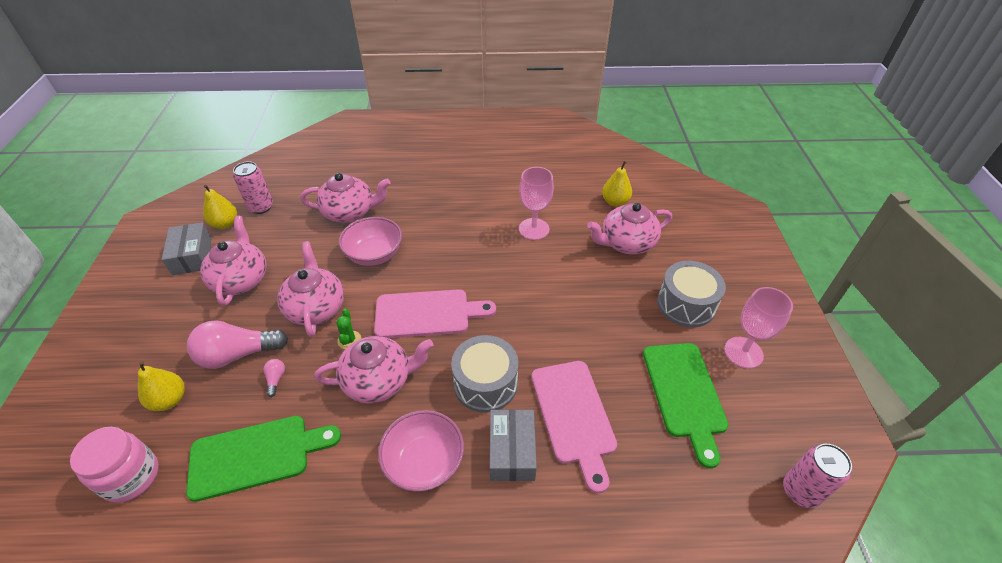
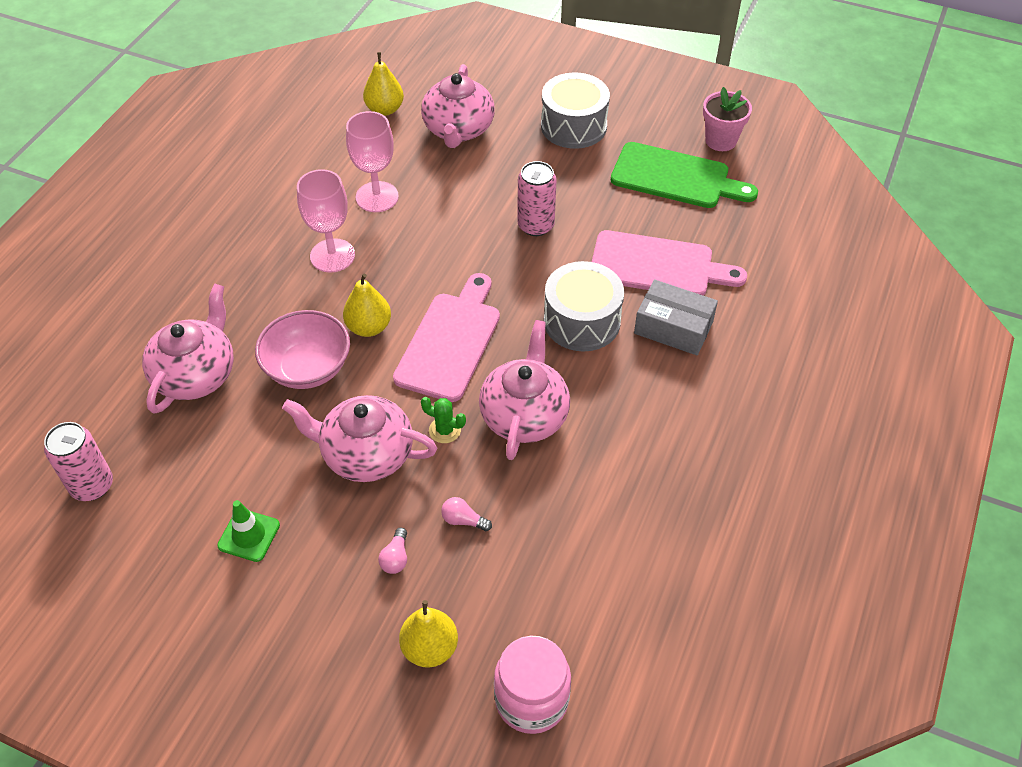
camera: 65 degrees left, 5 degrees up
(192, 256) = (145, 597): grey box -> none
(225, 224) = (97, 541): yellow pear -> yellow pear (369, 327)
(238, 354) = (396, 558): pink light bulb -> pink light bulb, size x0.42
(241, 280) = (249, 535): pink teapot -> green traffic cone
(256, 455) = (566, 558): green cutting board -> none
(424, 462) = (651, 402): pink bowl -> none
(743, 352) = (653, 116): pink goblet -> pink goblet (332, 255)
(758, 413) = (720, 140): none -> pink flower pot
(800, 491) = (801, 154): pink can -> pink can (535, 225)

